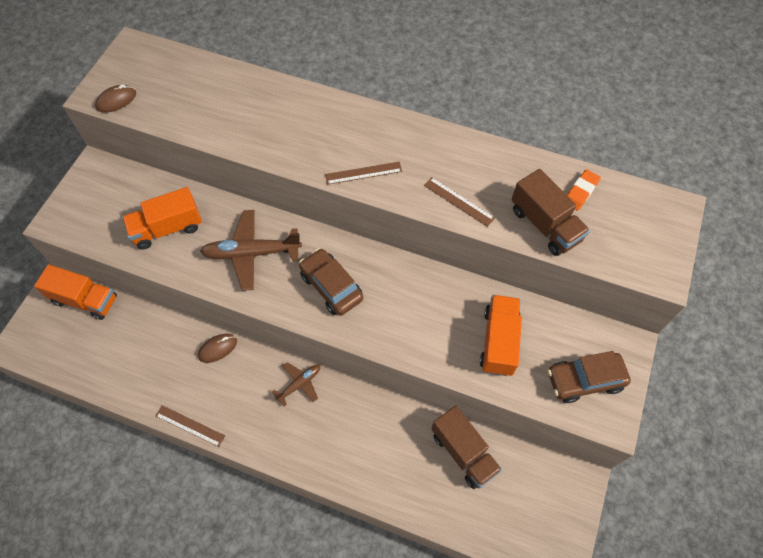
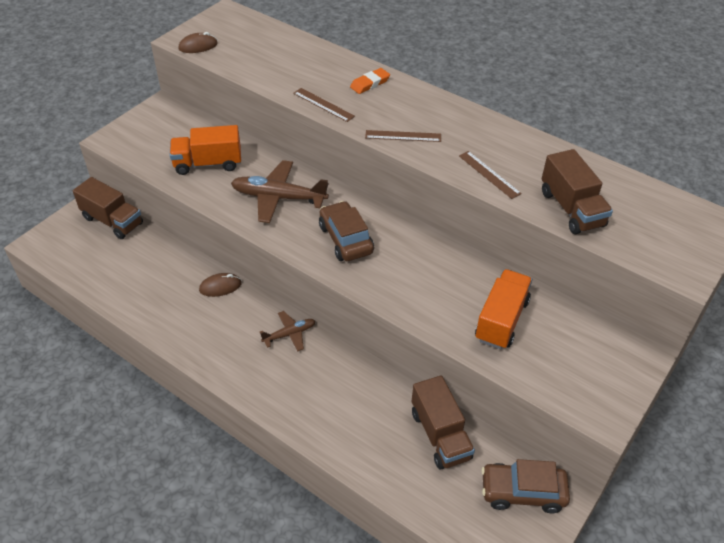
camera: 15 degrees right, 15 degrees down
(85, 300) = (112, 221): orange truck -> brown truck
(190, 426) = (170, 344): brown ruler -> brown ruler (323, 105)
(580, 192) = (617, 190): orange eraser -> orange eraser (370, 83)
(584, 380) = (585, 374): brown car -> brown car (522, 492)

